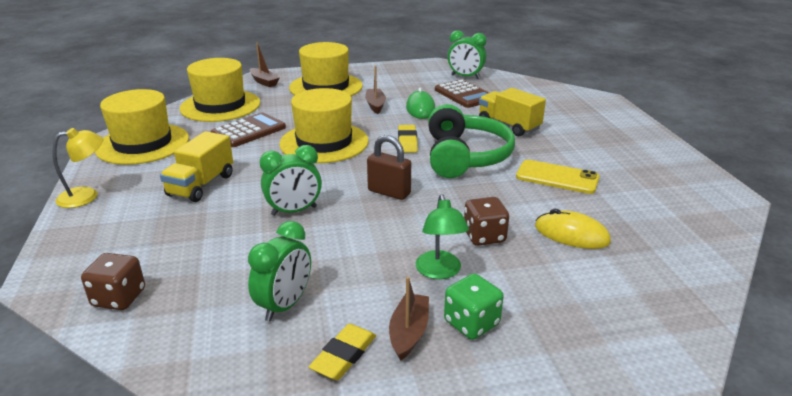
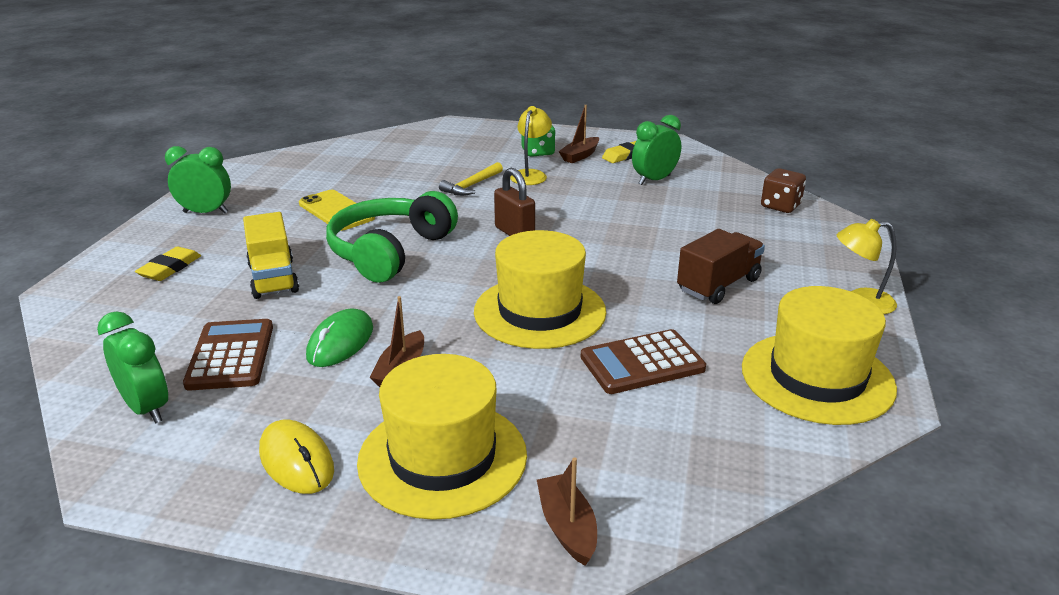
camera: 155 degrees left, 0 degrees up
(201, 185) = (718, 285): yellow truck -> brown truck
(220, 106) = (684, 451): yellow hat -> none
(294, 211) = (621, 236): green clock -> green clock (206, 212)
(407, 142) = (431, 286): yellow eraser -> yellow eraser (170, 268)
(440, 272) = (531, 175): green lamp -> yellow lamp
(484, 236) = (471, 186): brown dice -> yellow hammer
(571, 234) = (404, 174): yellow mouse -> yellow mouse (296, 461)

